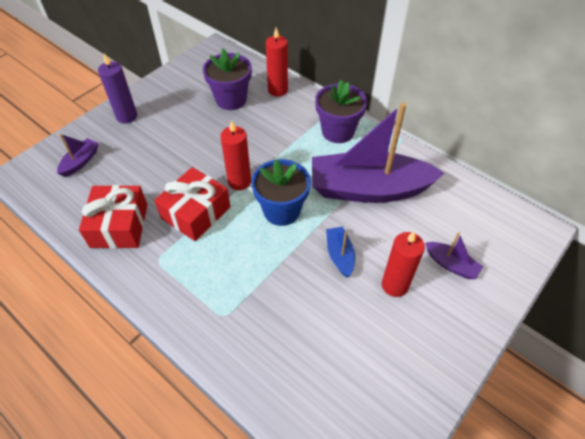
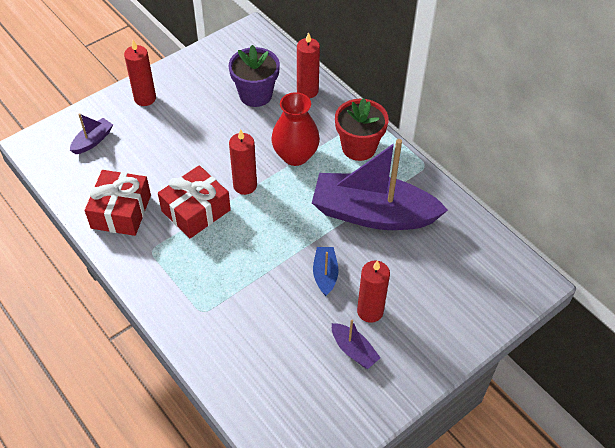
camera: 10 degrees right, 0 degrees up
(127, 116) = (145, 98): purple candle -> red candle
(281, 147) = (295, 156): none -> red vase
(281, 211) = (280, 222): blue flower pot -> none
(338, 131) = (359, 147): purple flower pot -> red flower pot
(451, 264) = (431, 301): purple boat -> purple boat (354, 350)

